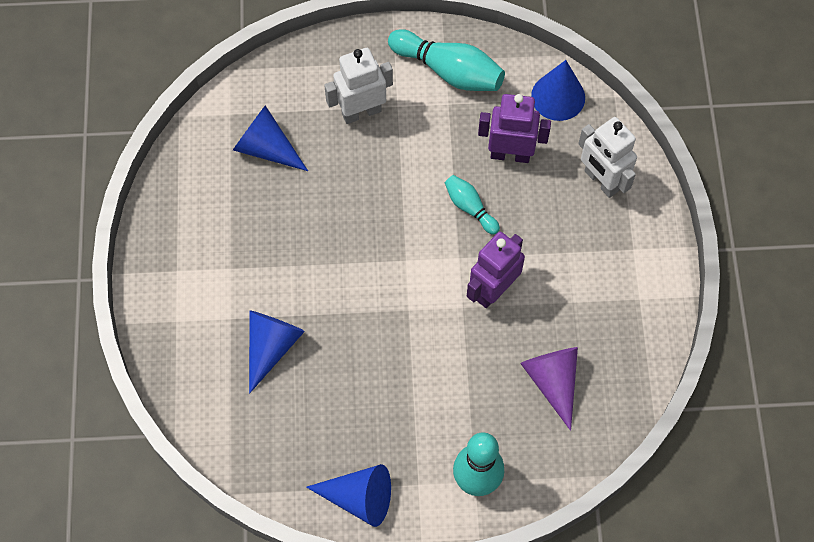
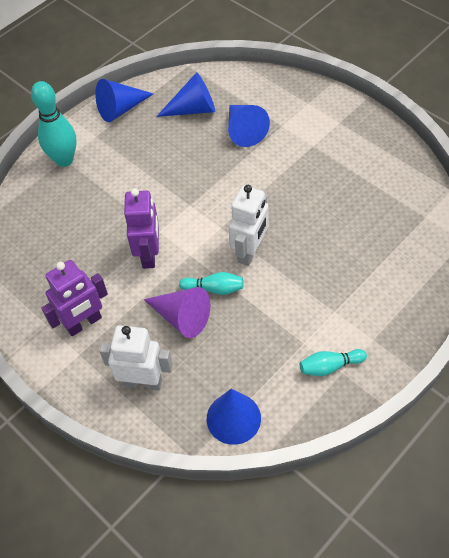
camera: 140 degrees right, 10 degrees down
(266, 148) = (378, 217): blue cone -> blue cone (193, 109)
(361, 112) = (351, 287): white robot -> white robot (250, 251)
(449, 71) = (330, 366): turquoise bowling pin -> turquoise bowling pin, size x0.56
(510, 154) = (224, 345): purple robot -> purple robot (84, 323)
(552, 381) = (64, 236): purple cone -> purple cone (181, 317)

